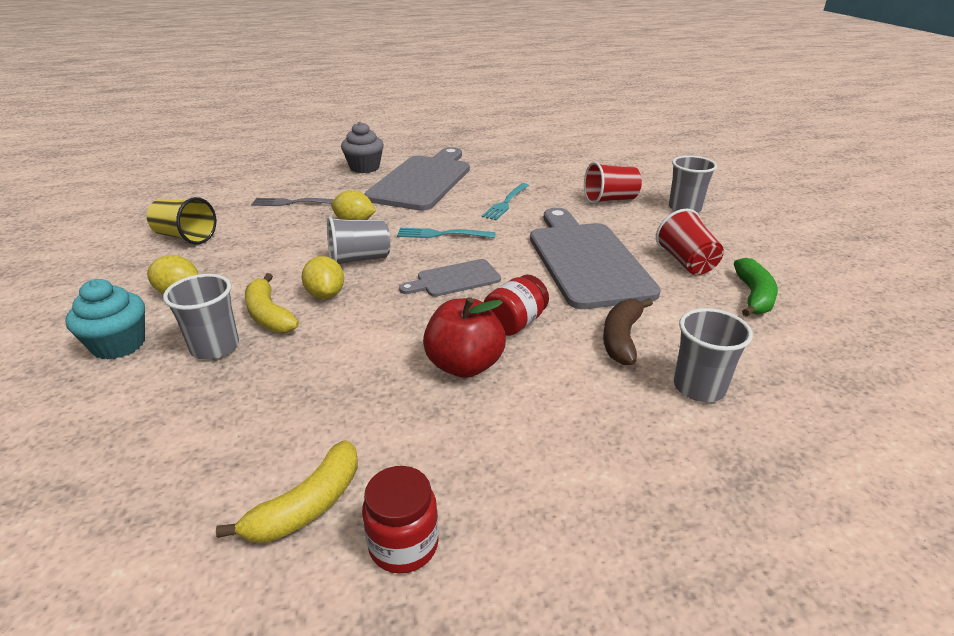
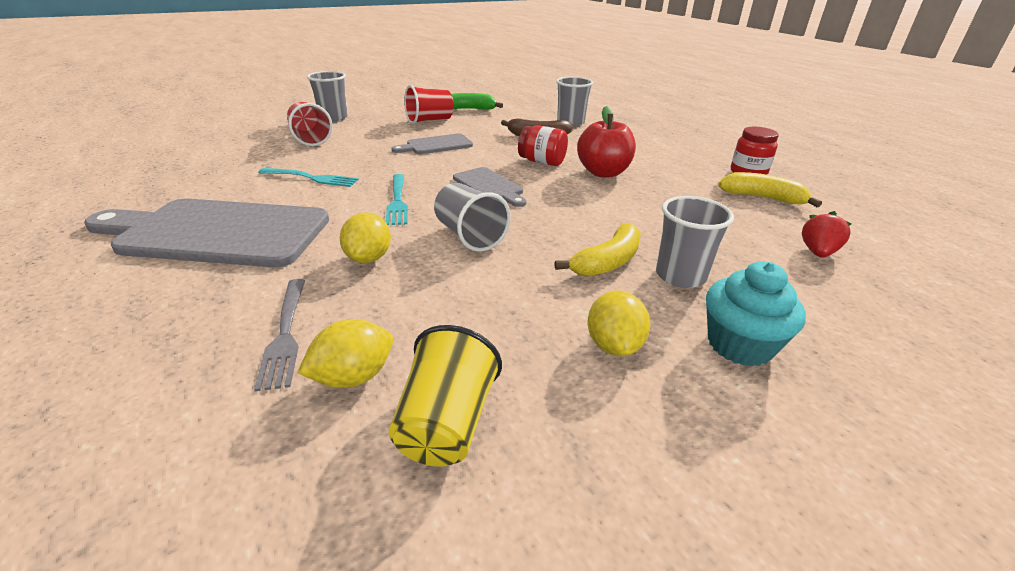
camera: 105 degrees left, 0 degrees up
(153, 474) = (817, 252): none -> red strawberry
(326, 294) = (551, 240): yellow lemon -> yellow lemon (353, 377)
(364, 167) = (120, 295): grey cupcake -> none
(586, 260) = (436, 145): grey cutting board -> grey cutting board, size x0.49

